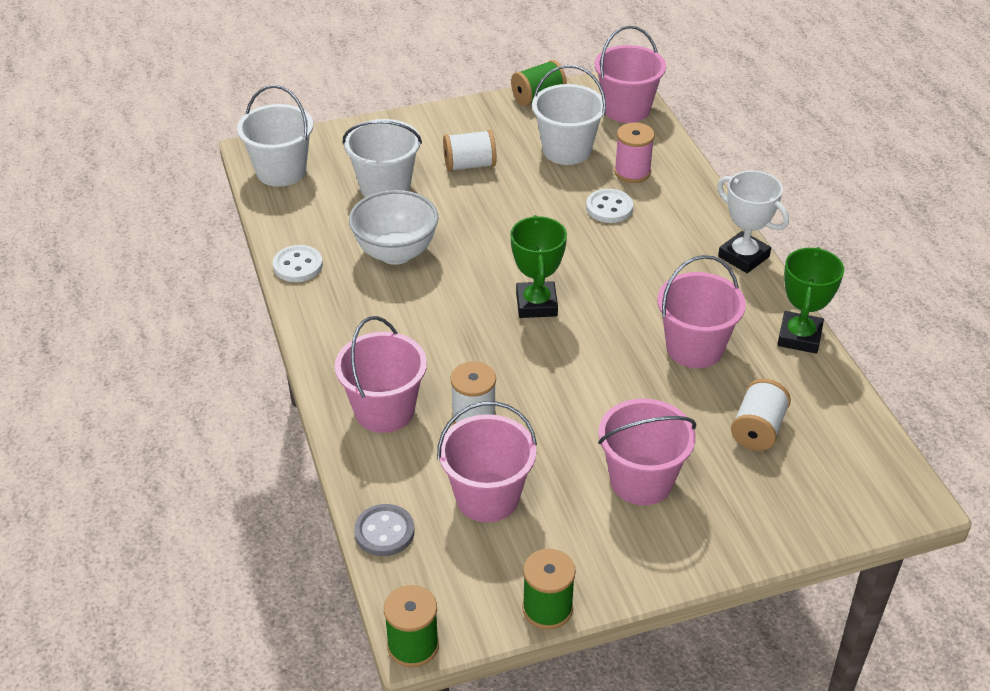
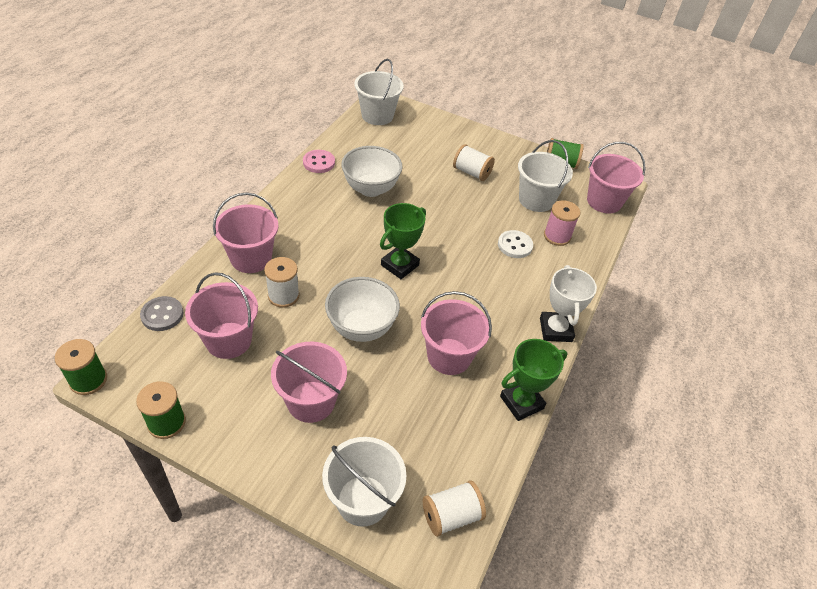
camera: 40 degrees right, 5 degrees up
(298, 265) = (319, 162): white button -> pink button
(385, 187) = (413, 155): white bucket -> white bucket (363, 500)
(588, 386) = (361, 328): none -> white bowl
(757, 429) = (415, 433): white spool -> white spool (451, 515)

